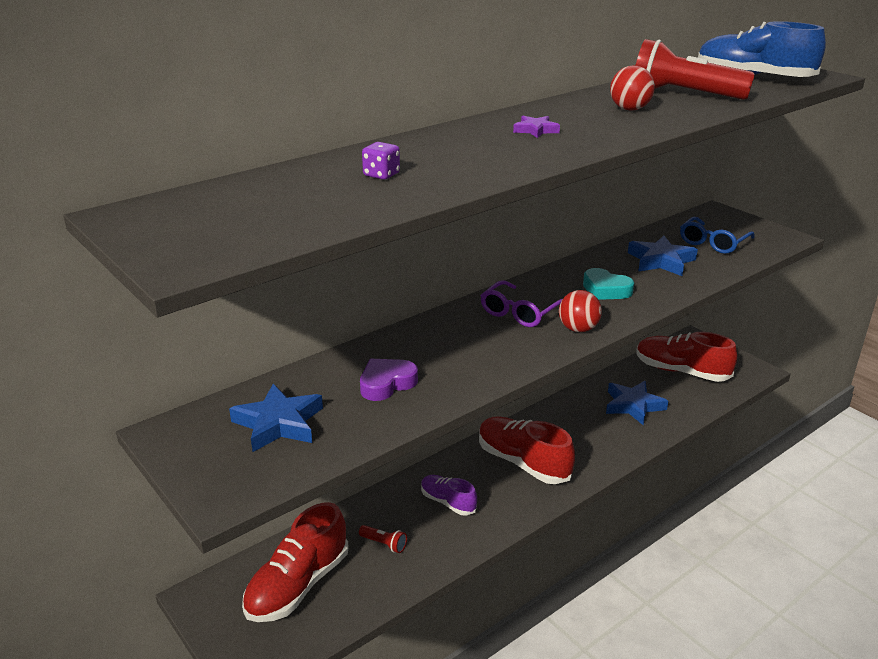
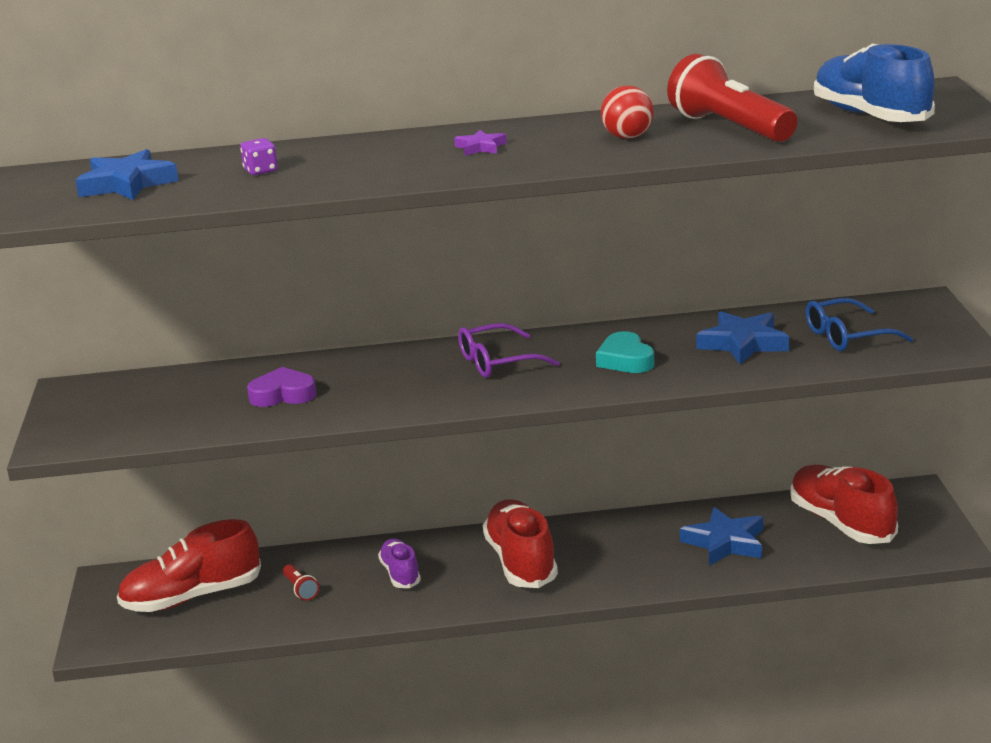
camera: 35 degrees right, 5 degrees down
(278, 423) = (157, 403): blue star -> blue star (127, 184)
(578, 329) = (532, 390): red ball -> none

